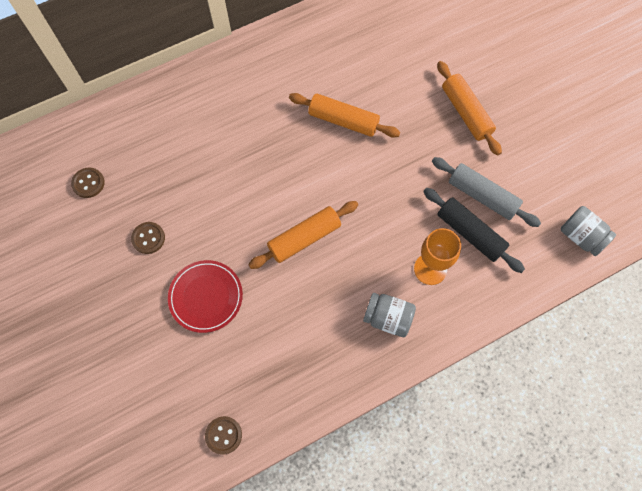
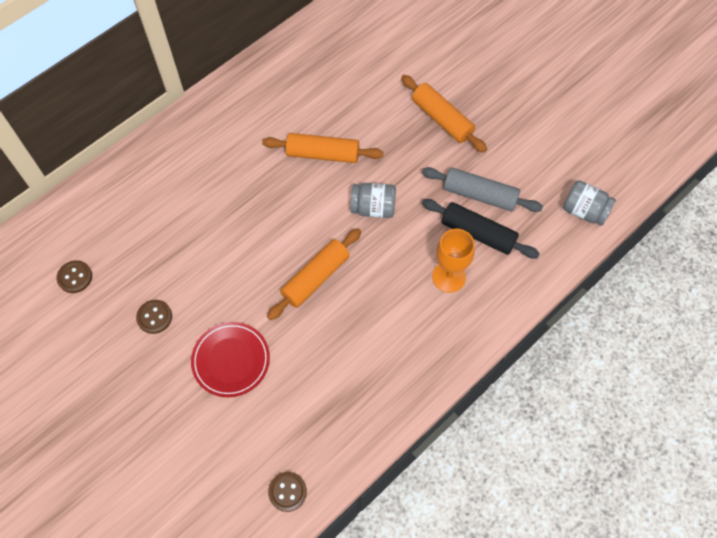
camera: 15 degrees left, 5 degrees down
(388, 318) = (420, 335): grey jar -> grey jar (373, 208)

